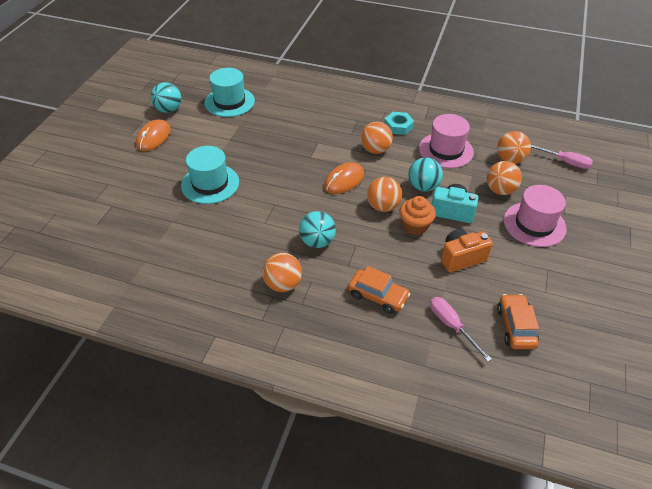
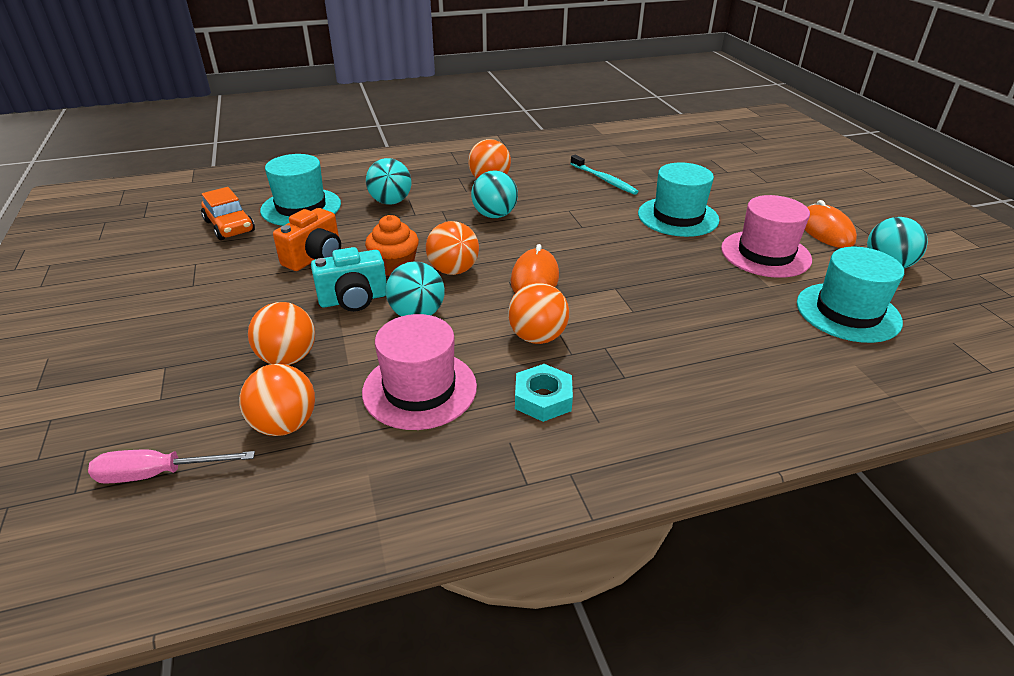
camera: 145 degrees right, 10 degrees down
(202, 240) = (604, 180): none -> turquoise toothbrush
(378, 296) = (391, 202): orange car -> turquoise ball
(451, 326) = (301, 207): pink screwdriver -> turquoise hat
(534, 224) = (218, 330): pink hat -> pink hat (765, 254)

